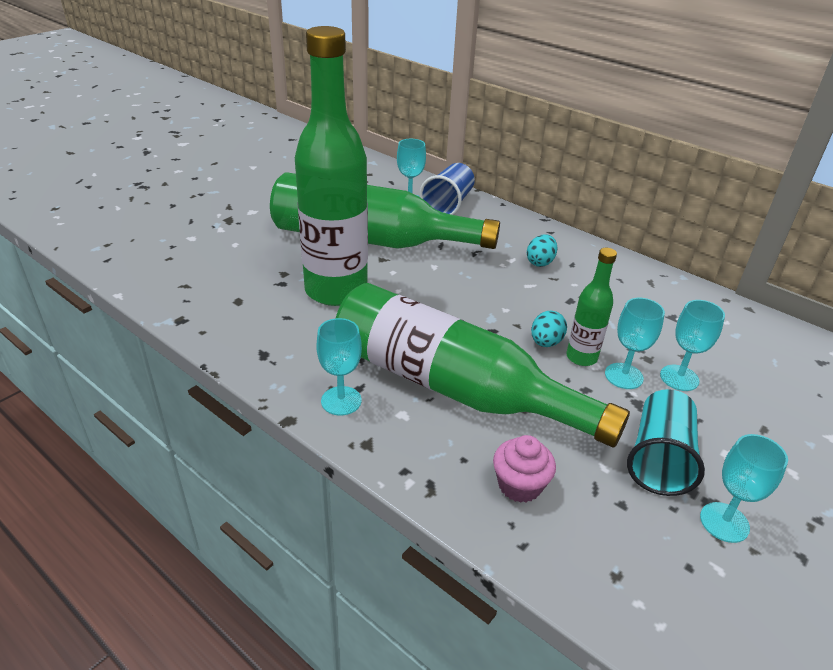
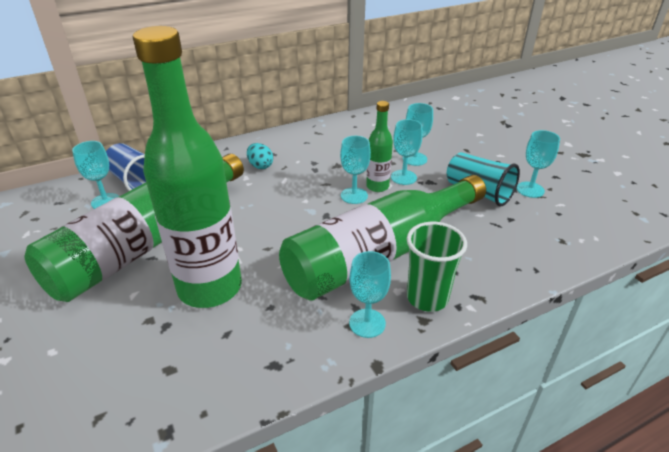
camera: 65 degrees left, 0 degrees up
(403, 440) = (427, 298): none -> green cup
(519, 485) = (486, 254): pink cupcake -> none
(545, 342) = (354, 195): turquoise egg -> turquoise goblet

